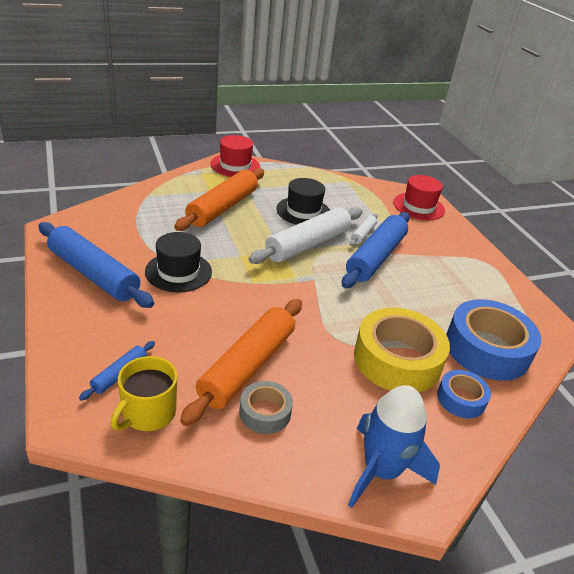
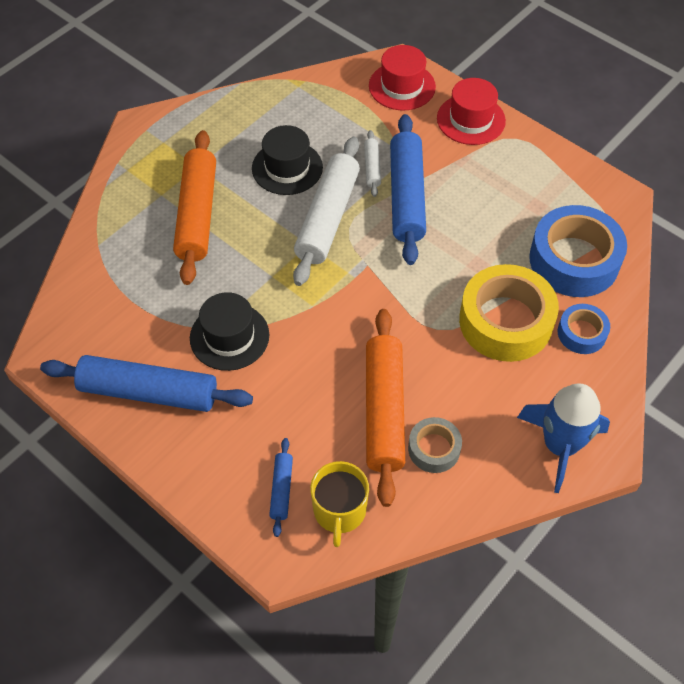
camera: 25 degrees left, 20 degrees up
(235, 165) = (154, 133): red hat -> red hat (471, 119)

